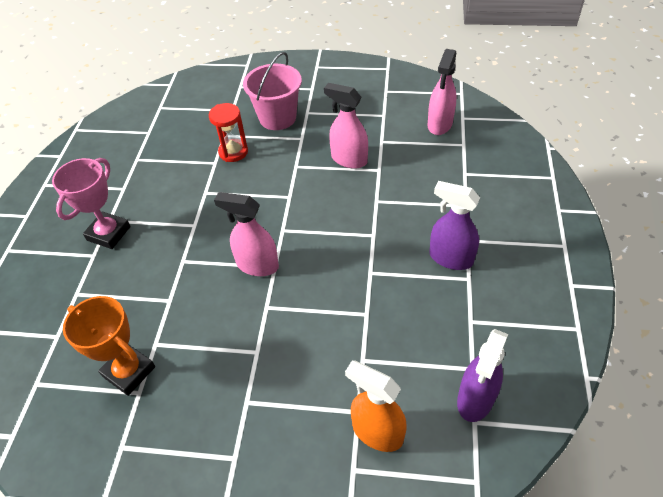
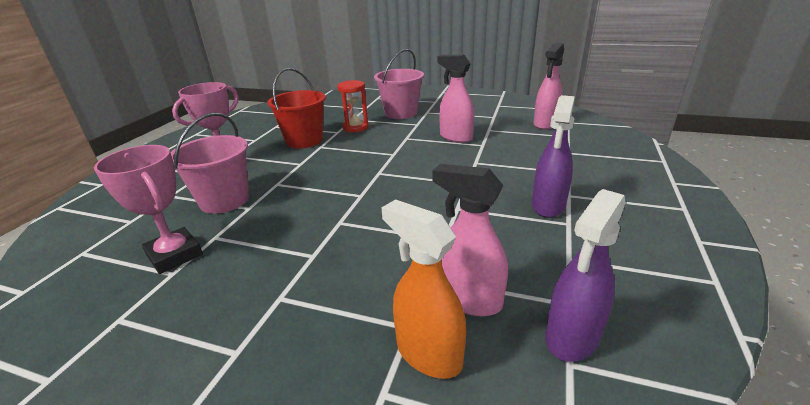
camera: 10 degrees right, 20 degrees down
(129, 371) = (175, 255): orange trophy -> pink trophy
(139, 293) = (224, 200): none -> pink bucket
(183, 184) = (304, 140): none -> red bucket
(257, 265) = (344, 192): pink spray bottle -> pink spray bottle (469, 300)
(450, 258) = (548, 206): purple spray bottle -> purple spray bottle turned 105 degrees counterclockwise

